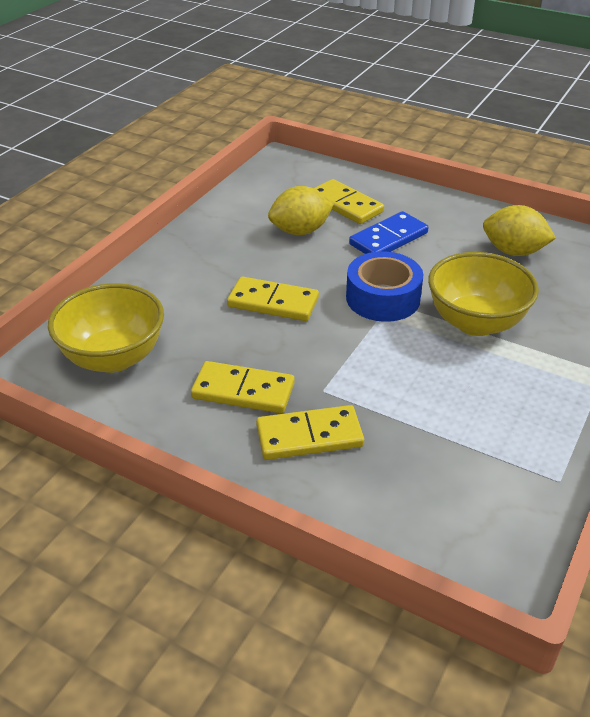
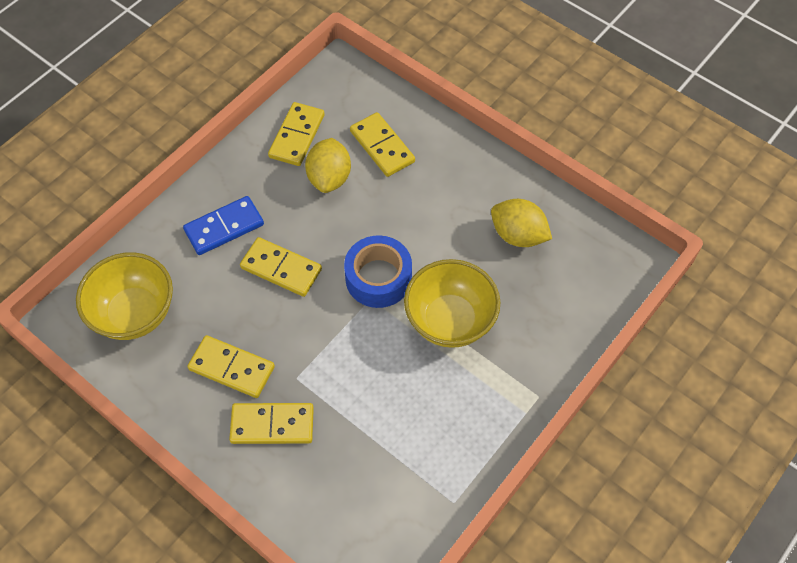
camera: 10 degrees right, 20 degrees up
(255, 206) = (296, 136): none -> yellow domino
(300, 231) = (329, 178): yellow lemon -> yellow lemon turned 75 degrees counterclockwise
(388, 239) = (408, 200): blue domino -> blue domino (224, 227)

